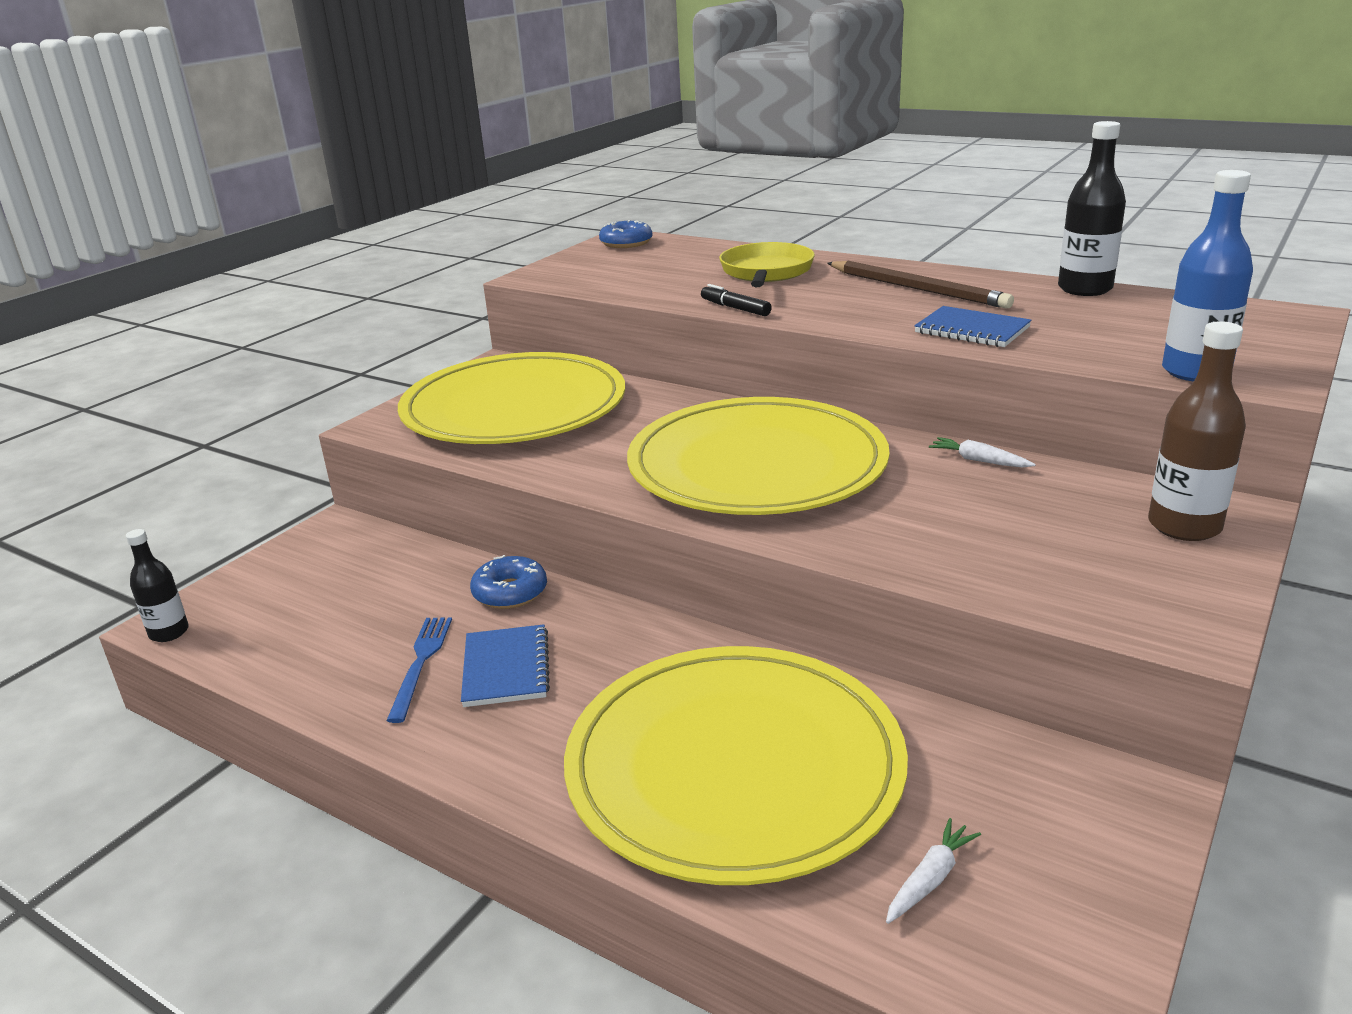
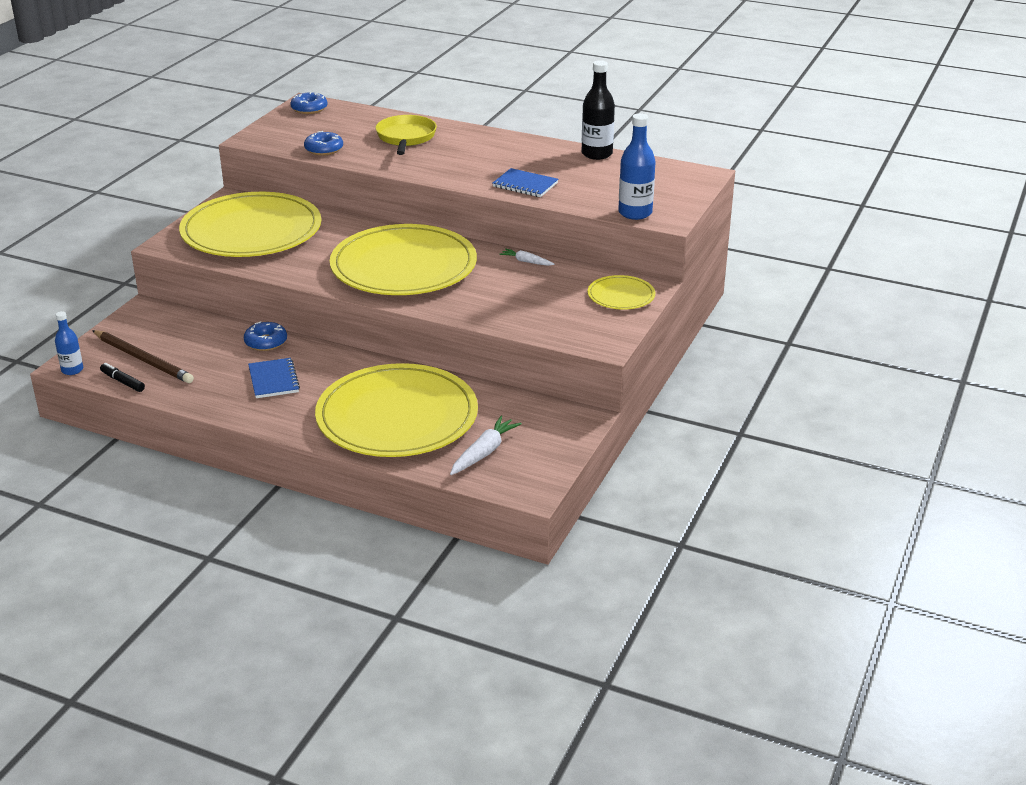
camera: 10 degrees left, 5 degrees up
(169, 632) = (72, 370): black bottle -> blue bottle
(421, 663) = (226, 379): blue fork -> none
(638, 287) = (324, 149): none -> blue donut
(735, 308) = (387, 167): black marker -> black marker (122, 382)
(917, 289) = (499, 153): brown pencil -> brown pencil (143, 359)
(930, 879) = (484, 452): white carrot -> white carrot, size x1.62
(1184, 526) = (621, 295): brown bottle -> yellow plate

